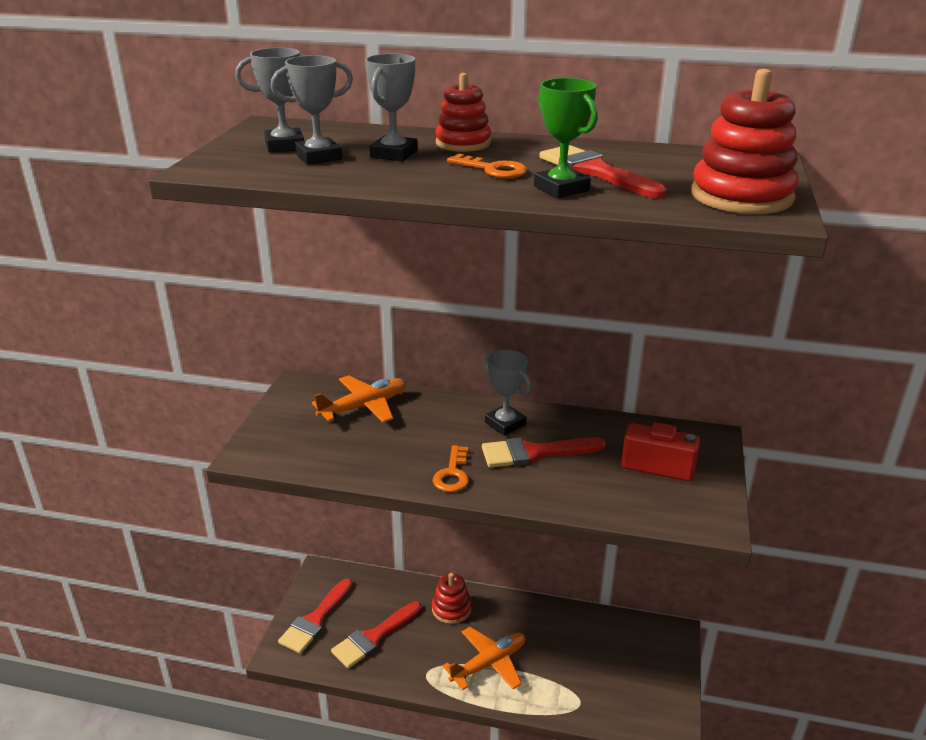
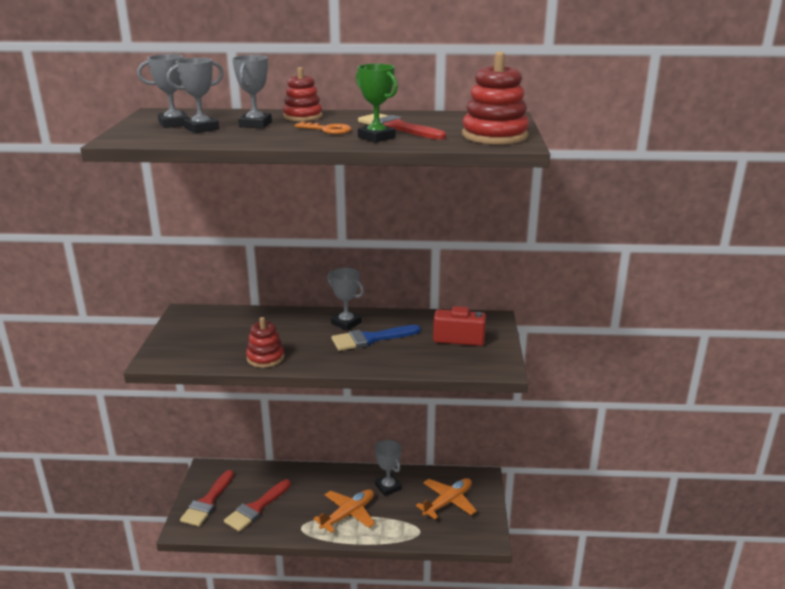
camera: 10 degrees left, 5 degrees down
(364, 406) = (238, 322): orange plane -> orange plane (448, 502)
(451, 609) = (314, 481): red stacking toy -> red stacking toy (265, 358)
(452, 474) = (313, 357): orange key -> none
(534, 453) = (370, 339): red brush -> blue brush
(545, 630) = (388, 487): none -> grey trophy

